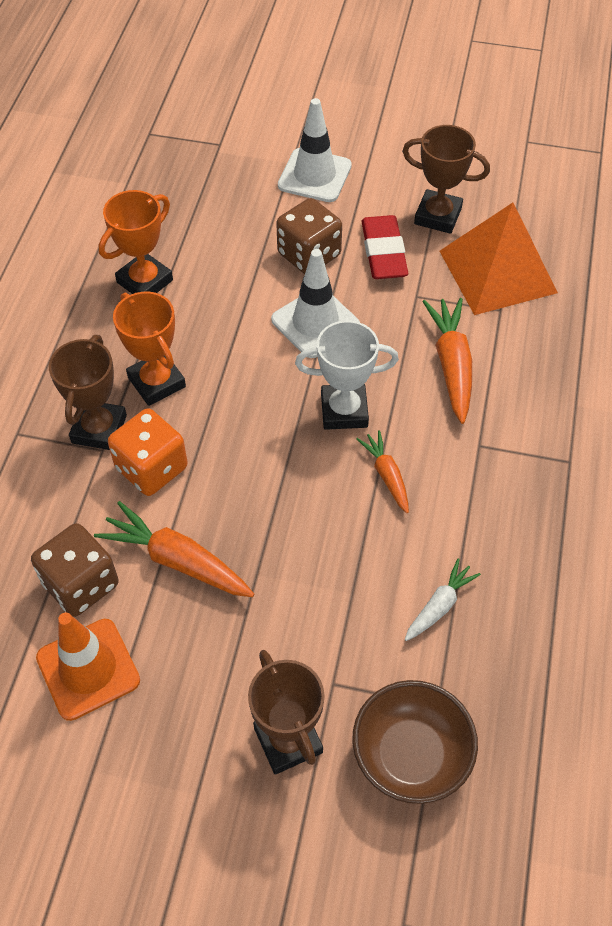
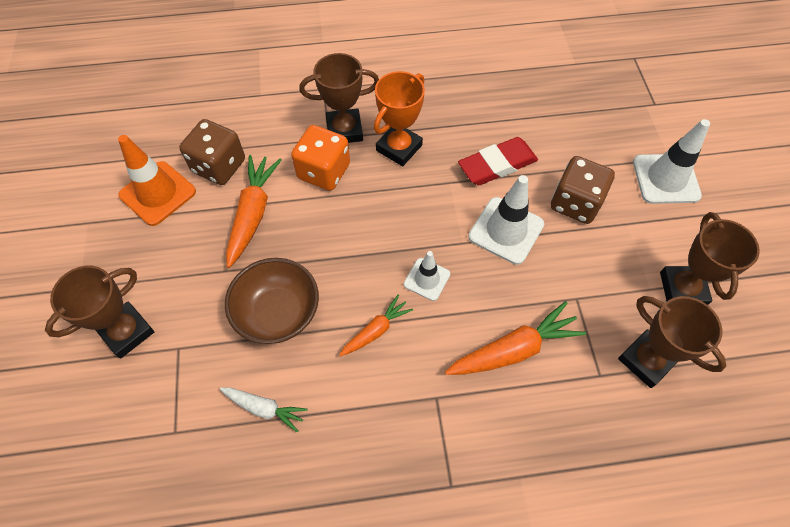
camera: 70 degrees right, 5 degrees up
(145, 281) = (487, 108): orange trophy -> none
(344, 411) = (427, 279): white trophy -> white traffic cone
(383, 252) = (611, 257): red eraser -> red eraser (497, 165)
(411, 755) = (129, 423): brown bowl -> brown bowl (278, 313)
(497, 271) = (646, 360): orange pyramid -> brown trophy

